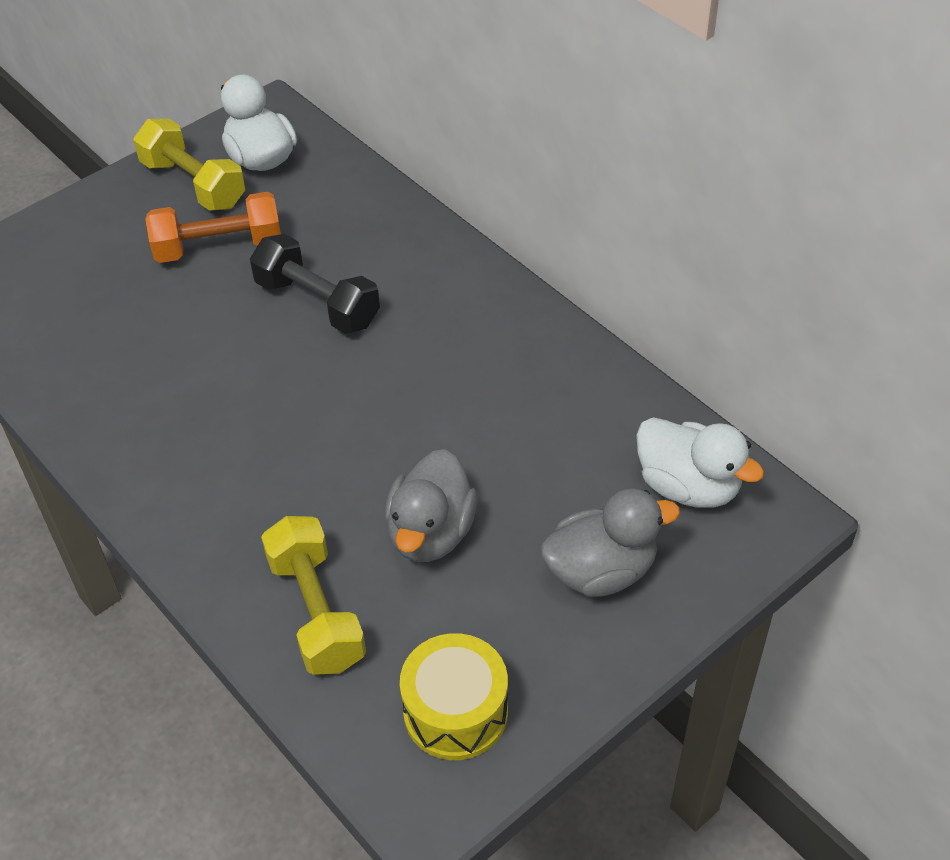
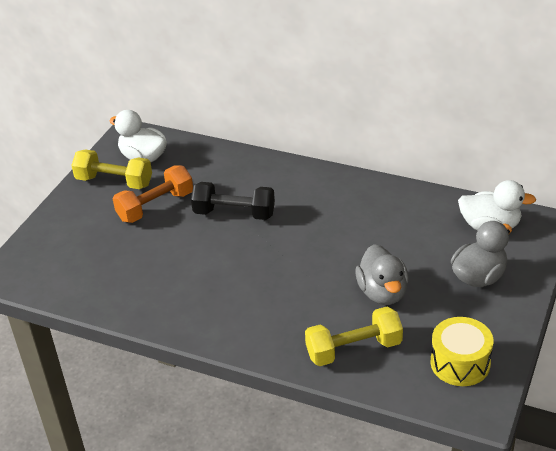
camera: 25 degrees left, 10 degrees down
(316, 611) = (353, 349): yellow dumbbell -> yellow dumbbell turned 60 degrees counterclockwise

